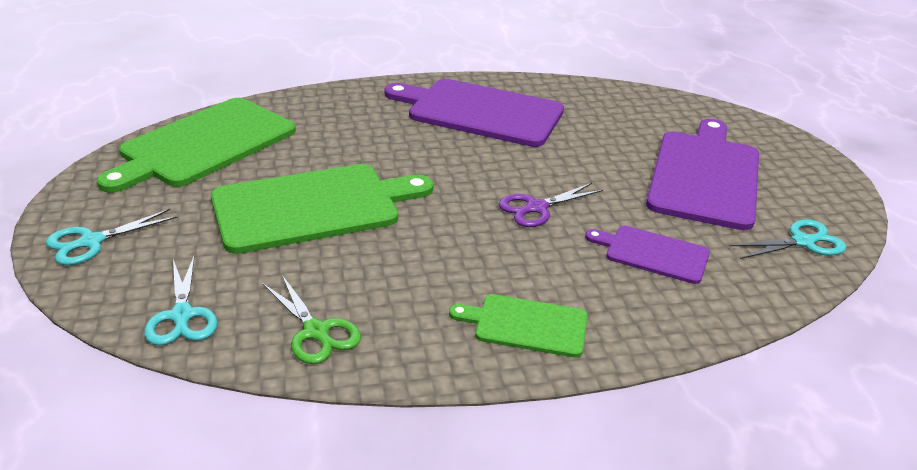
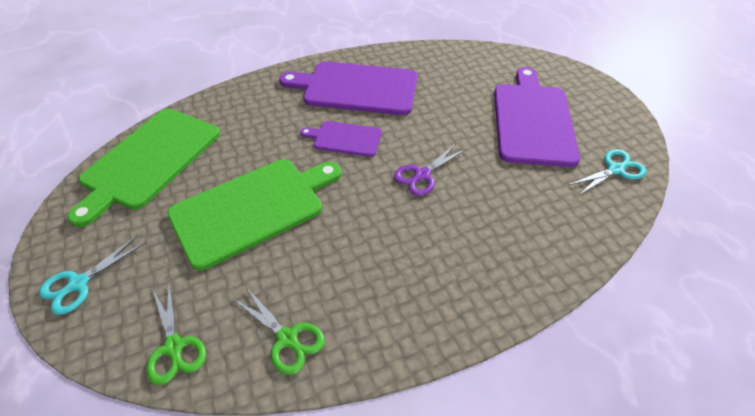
camera: 10 degrees left, 15 degrees up
(182, 316) = (174, 347): turquoise scissors -> green scissors
(526, 325) = (445, 294): green cutting board -> none
(653, 253) = (517, 202): purple cutting board -> purple cutting board (345, 138)

